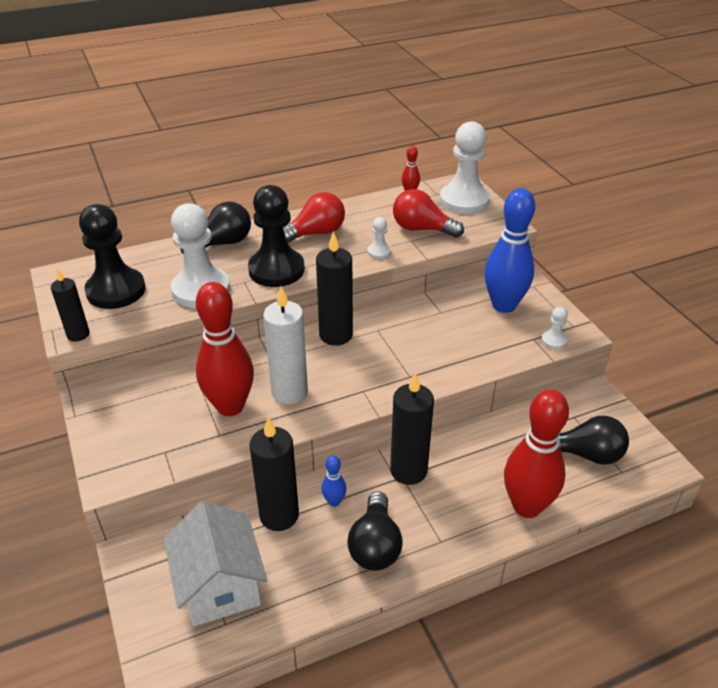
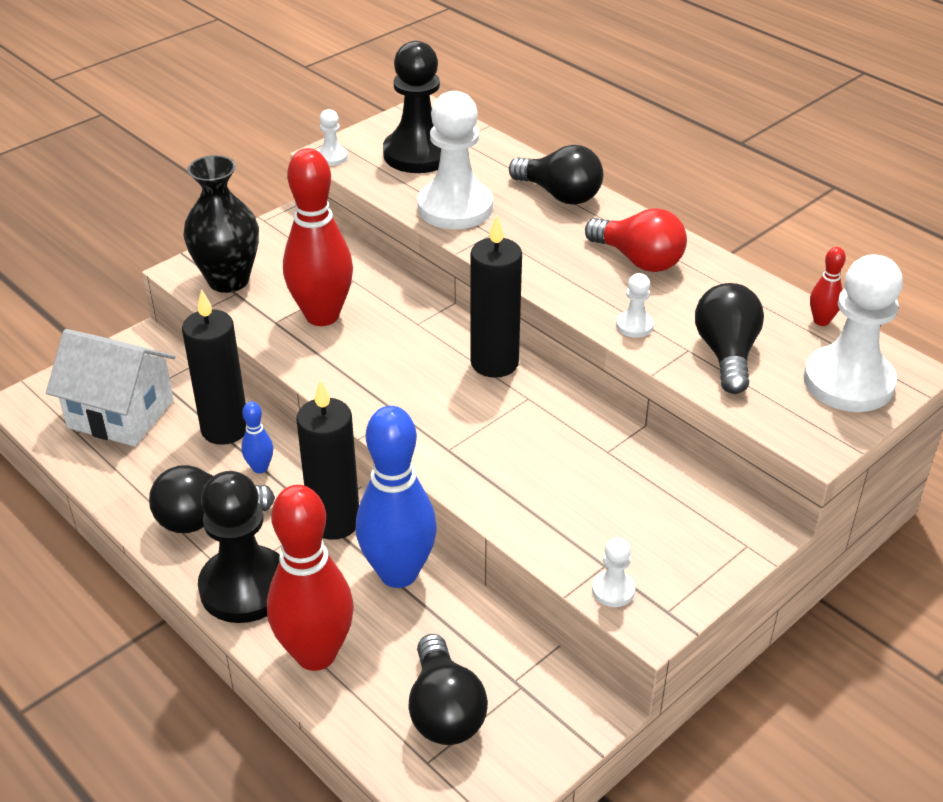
camera: 70 degrees right, 0 degrees up
(78, 334) = (332, 157): black candle -> white pawn
(144, 453) = (228, 280): none -> black vase
(220, 585) = (121, 414): white house -> white house turned 60 degrees clockwise
(276, 270) = (531, 250): black pawn -> black pawn (245, 587)
(289, 392) = (367, 353): white candle -> none
(422, 229) = (726, 354): red light bulb -> black light bulb
(503, 305) = (668, 517): blue bowling pin -> blue bowling pin (398, 573)

